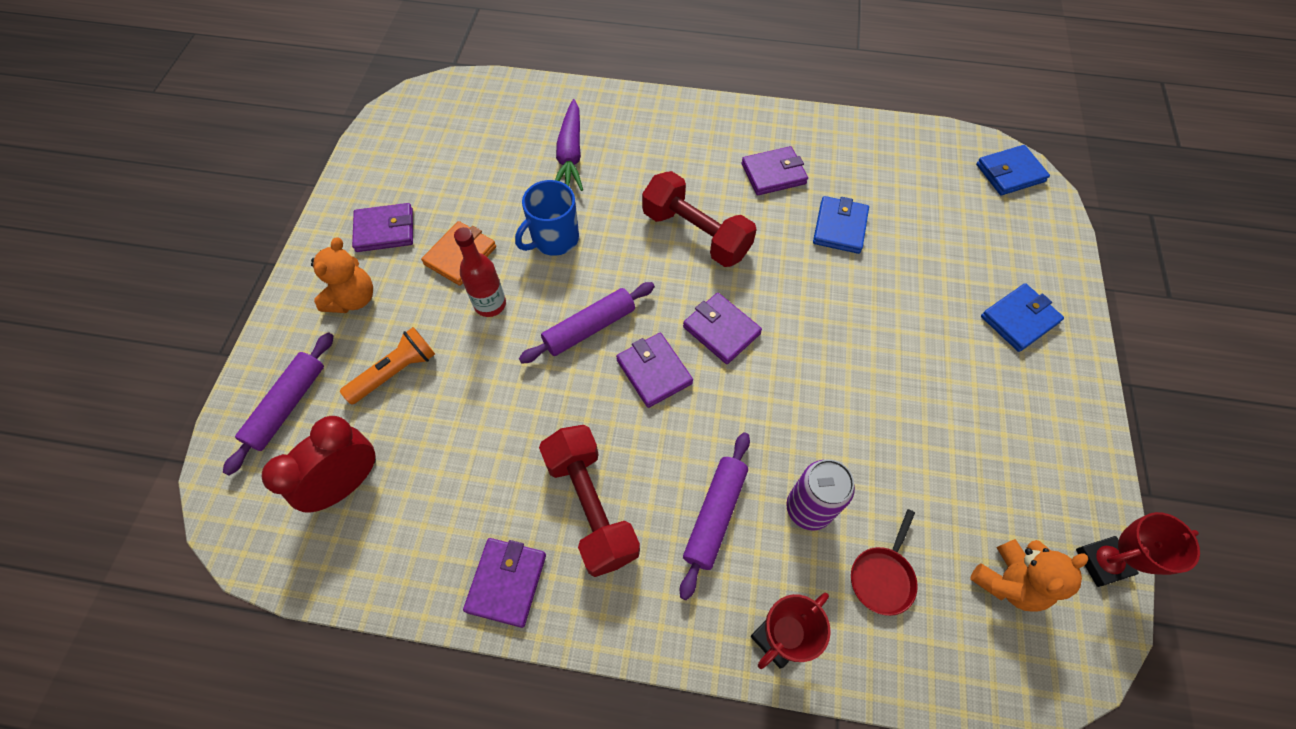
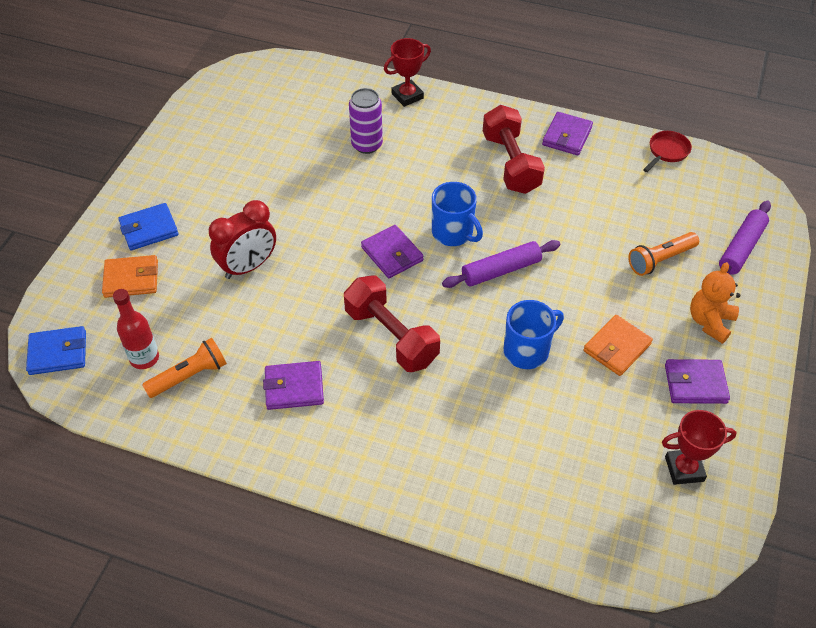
camera: 170 degrees left, 10 degrees down
(347, 483) = (681, 196): red clock -> red clock (248, 267)
(490, 304) = (586, 300): red bottle -> red bottle (144, 358)
(570, 154) = (505, 444): purple carrot -> none
(654, 371) = (453, 233): purple wallet -> blue mug
(715, 515) = (429, 149): purple rolling pin -> none
(840, 227) = (254, 323): blue wallet -> none
(875, 170) = (189, 376): none -> orange flashlight
(882, 577) = (335, 111): red pan -> red pan (667, 152)
(995, 255) = (131, 279): none -> orange wallet
(1008, 581) = (261, 100): orange teddy bear -> none
(1102, 562) = (199, 101): red trophy -> red trophy (684, 469)

